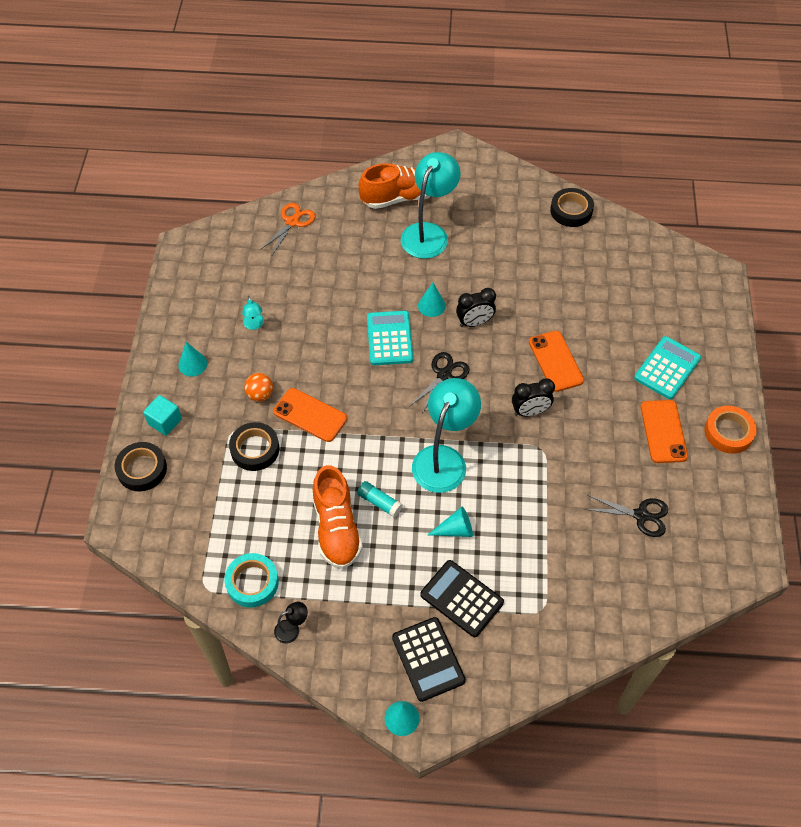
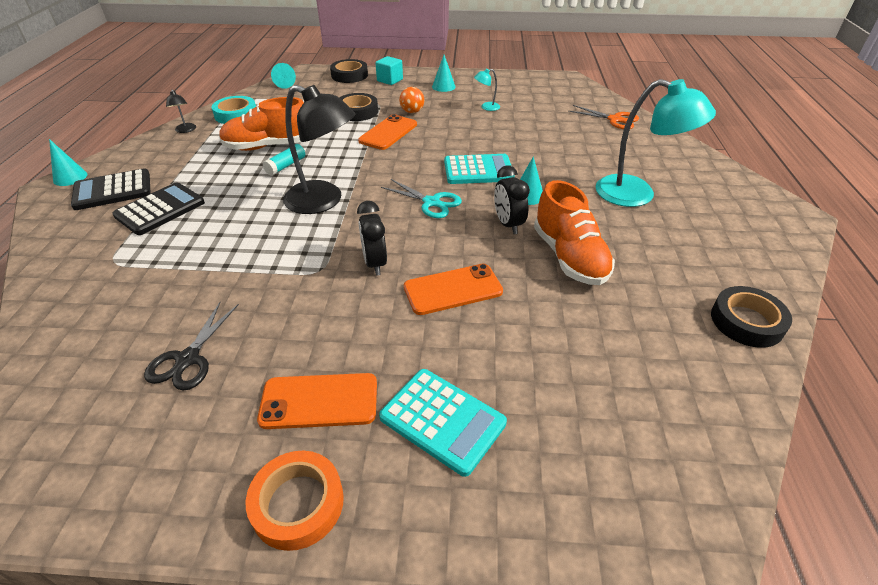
camera: 90 degrees right, 15 degrees down
(399, 197) = (683, 175): orange shoe -> orange shoe (569, 257)
(444, 375) = (431, 202): black scissors -> turquoise scissors
(444, 459) = (323, 201): turquoise lamp -> black lamp
(455, 530) = (238, 207): turquoise cone -> turquoise cone (285, 83)

